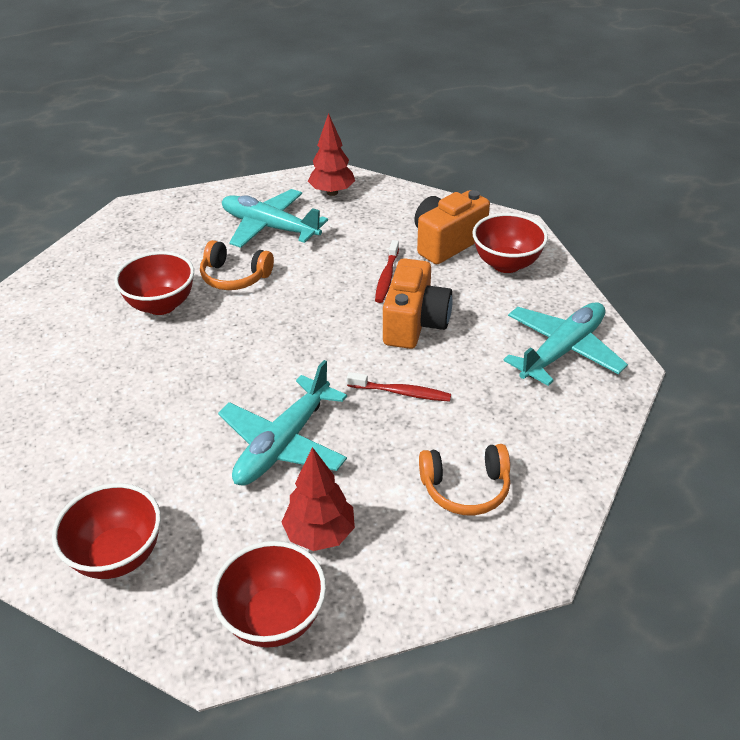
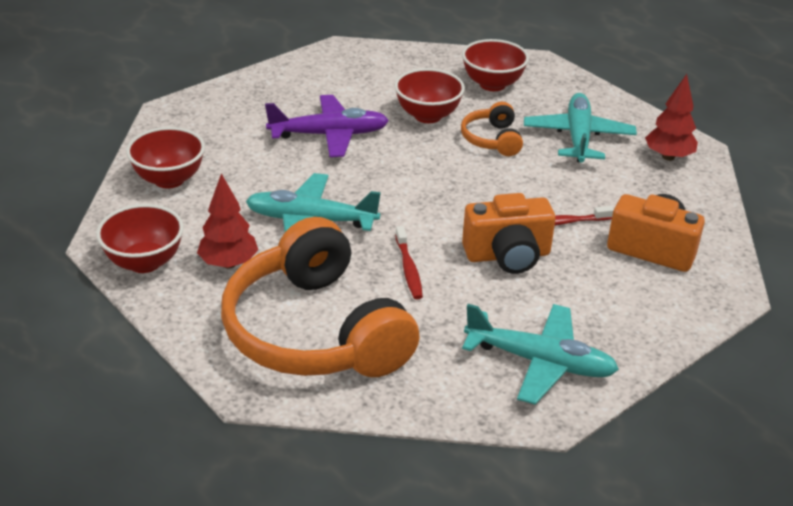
camera: 65 degrees right, 5 degrees down
(137, 386) = (329, 135): none -> purple plane
(465, 488) = (315, 331): orange headphones -> orange headphones, size x2.24
(506, 264) = (652, 297): red bowl -> red bowl (492, 84)

